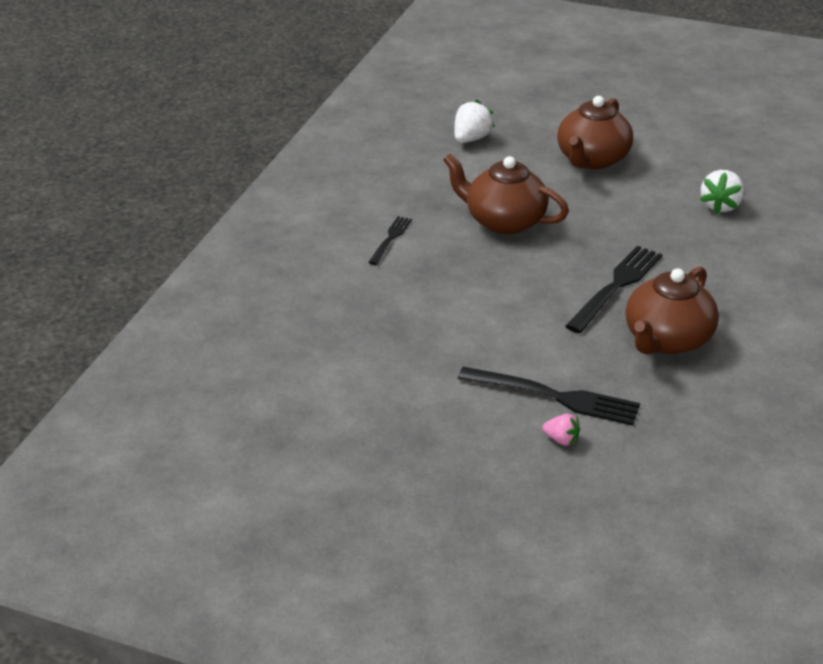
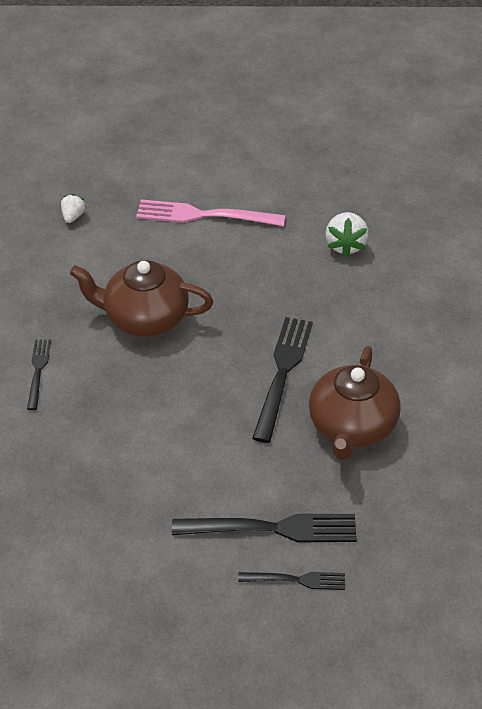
camera: 20 degrees left, 10 degrees up
(471, 139) = (73, 216): white strawberry -> white strawberry, size x0.60
(561, 440) = (297, 580): pink strawberry -> black fork
(592, 160) = (203, 215): brown teapot -> pink fork

